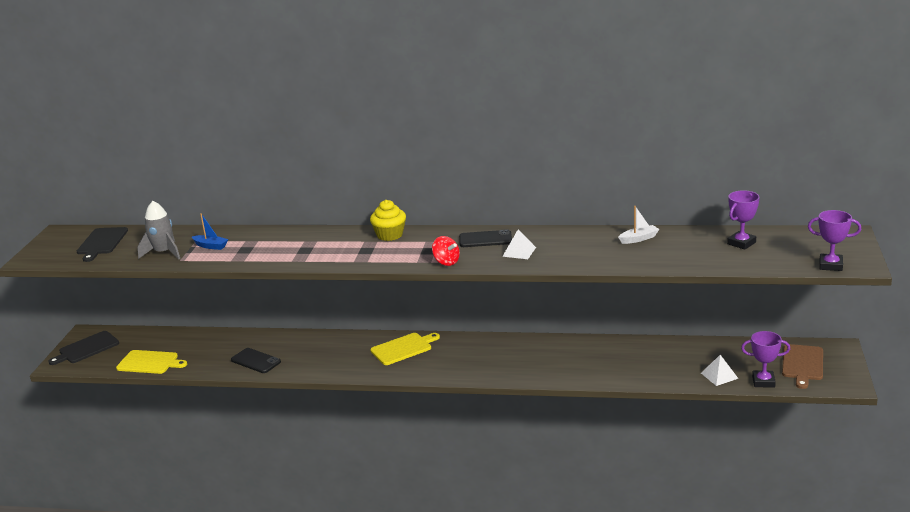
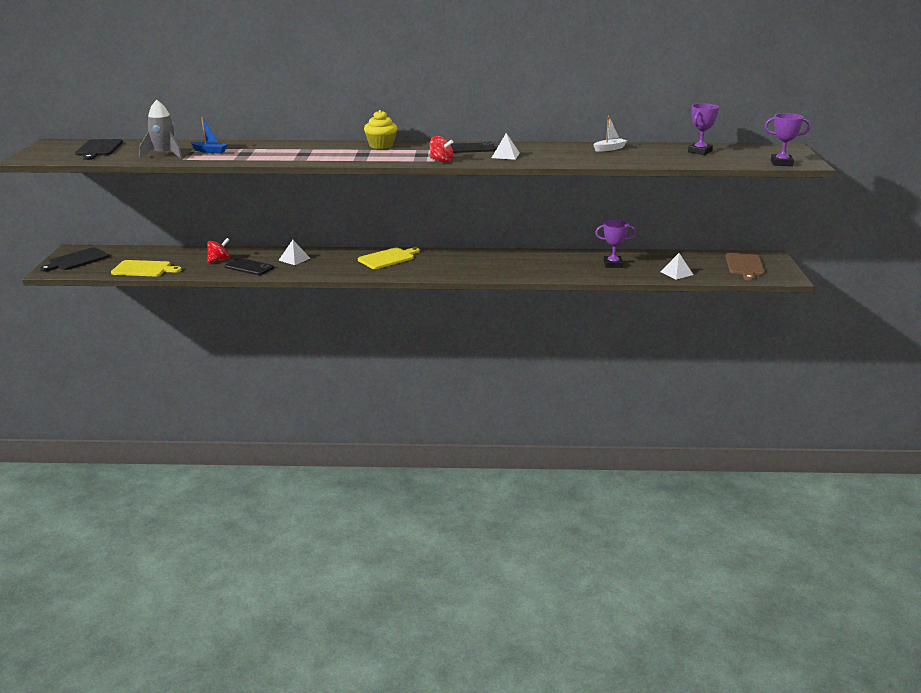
camera: 10 degrees left, 0 degrees up
(227, 350) = (219, 260): none -> red spinning top
(305, 349) = (294, 259): none -> white pyramid
(763, 381) = (715, 276): purple trophy -> purple trophy (613, 264)

